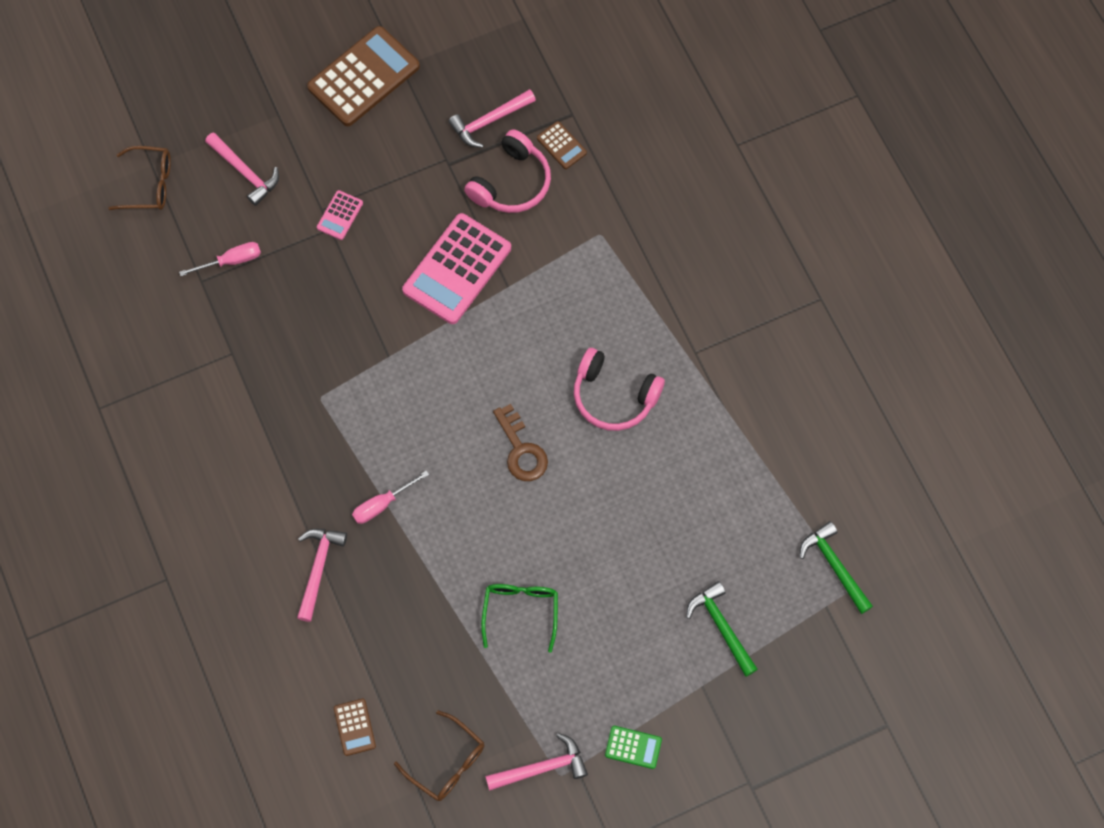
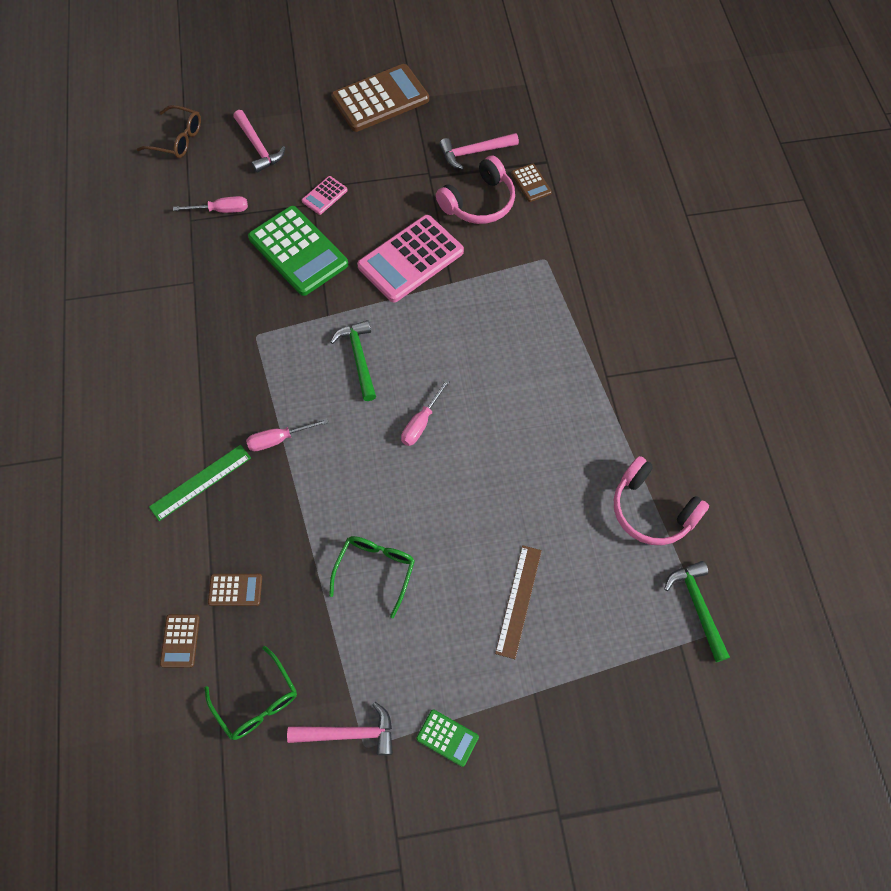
camera: 15 degrees right, 5 degrees down
(318, 569) = (200, 482): pink hammer -> green ruler
(332, 290) = (298, 251): none -> green calculator
(391, 665) = (235, 590): none -> brown calculator
(446, 762) = (256, 701): brown glasses -> green glasses
(521, 450) = (421, 423): brown key -> pink screwdriver
(614, 396) = (520, 396): pink headphones -> pink headphones (652, 510)
(665, 604) = (518, 601): none -> brown ruler
(721, 627) = (569, 638): green hammer -> green hammer (359, 358)

